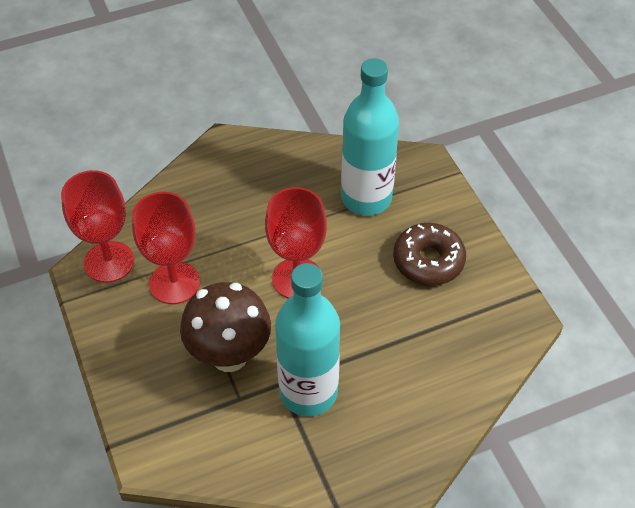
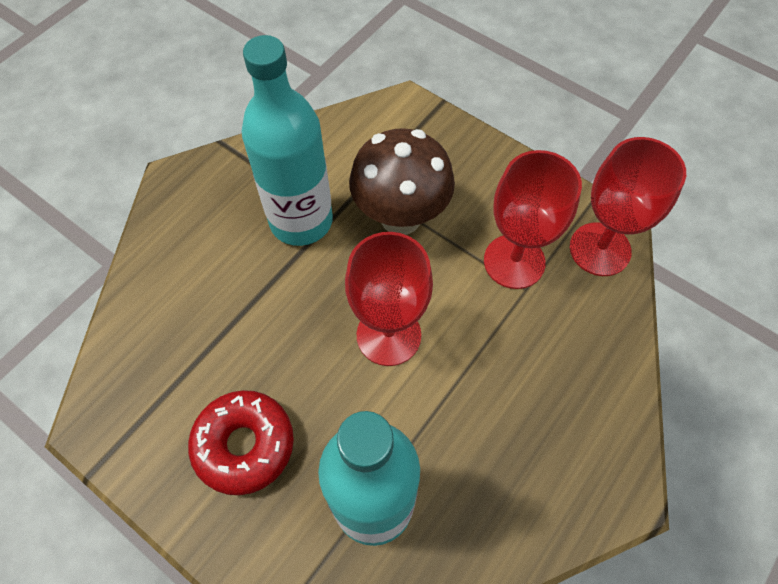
camera: 150 degrees right, 10 degrees up
(428, 261) = (244, 445): brown donut -> red donut

